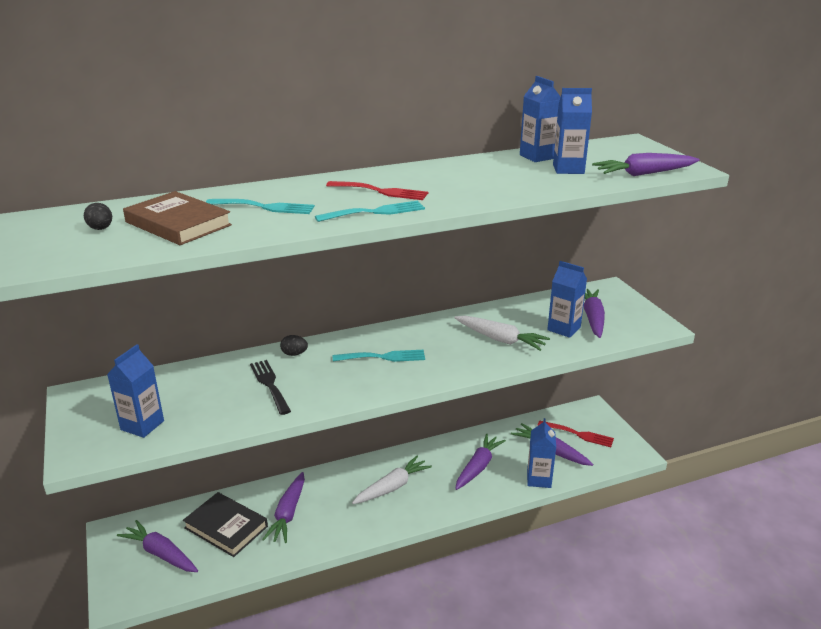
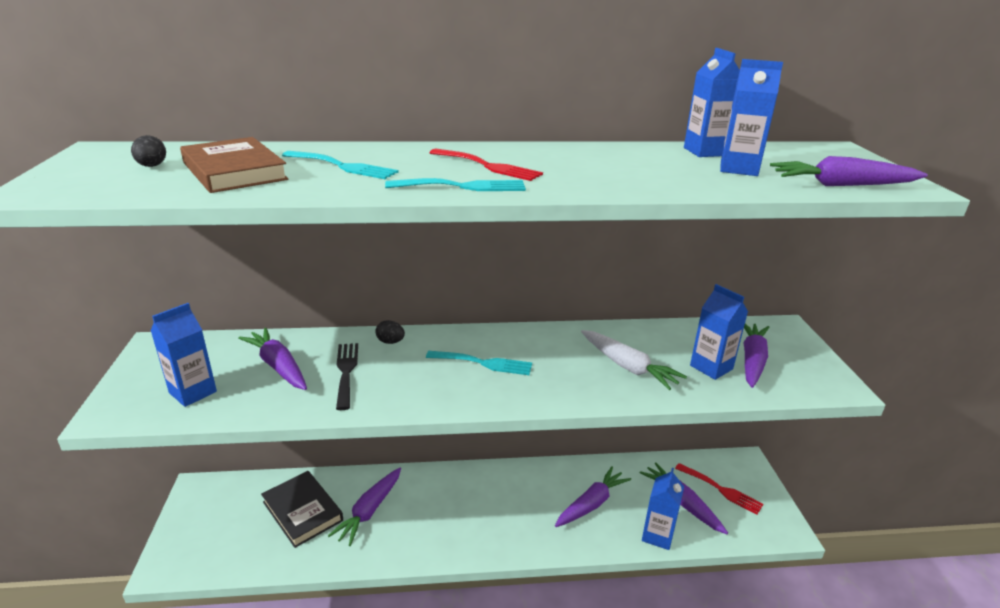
camera: 15 degrees right, 0 degrees up
(161, 553) = (228, 525): purple carrot -> purple carrot (278, 366)
(392, 487) = (489, 506): white carrot -> none

